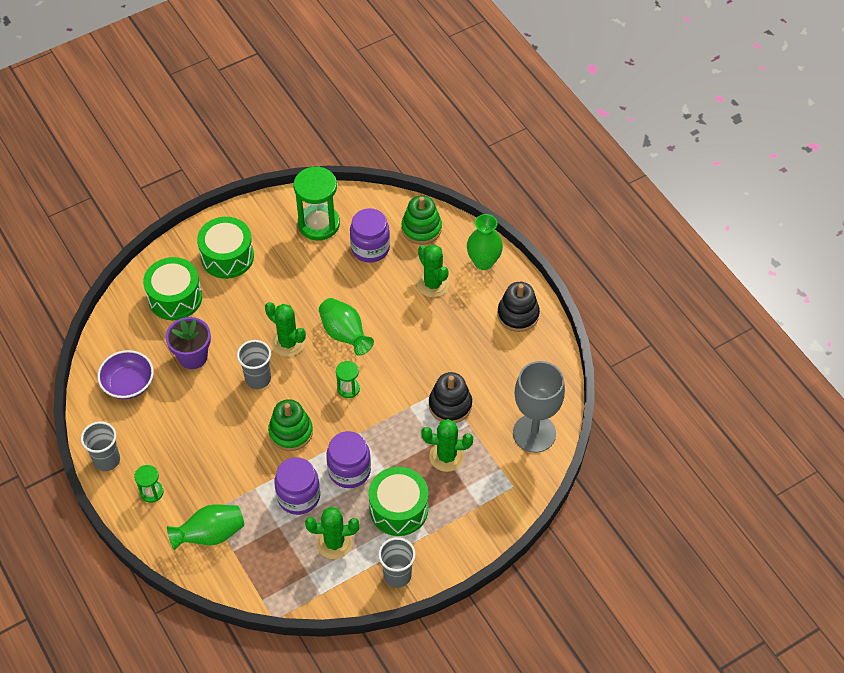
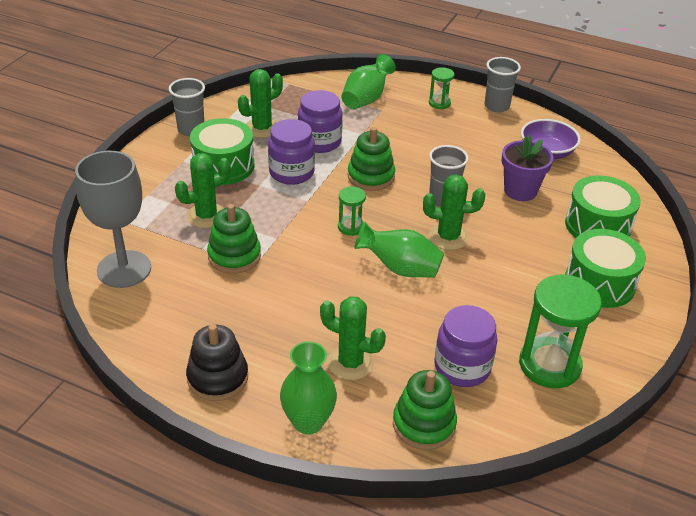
camera: 145 degrees right, 15 degrees down
(450, 405) = (234, 256): black stacking toy -> green stacking toy

